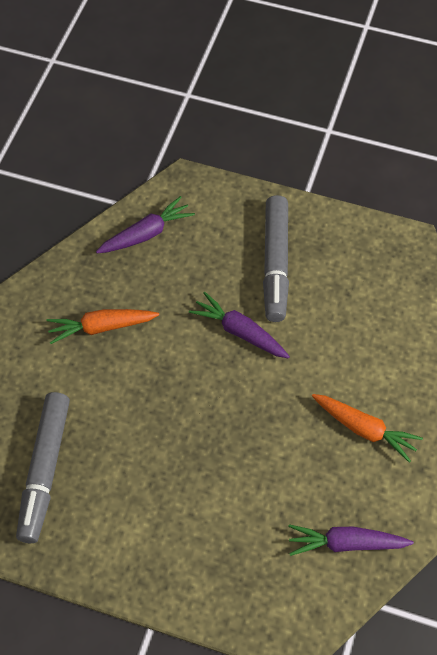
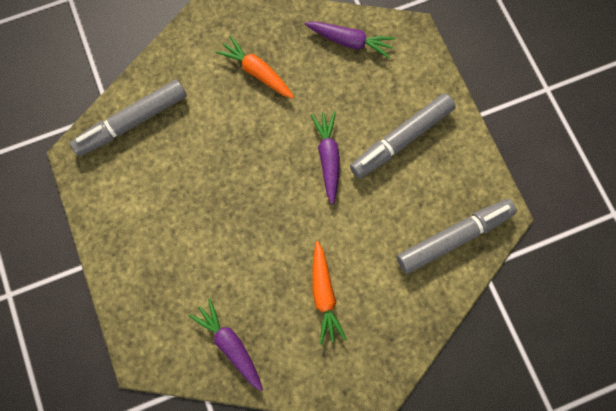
camera: 50 degrees right, 15 degrees up
(398, 291) = (453, 237): none -> grey marker

